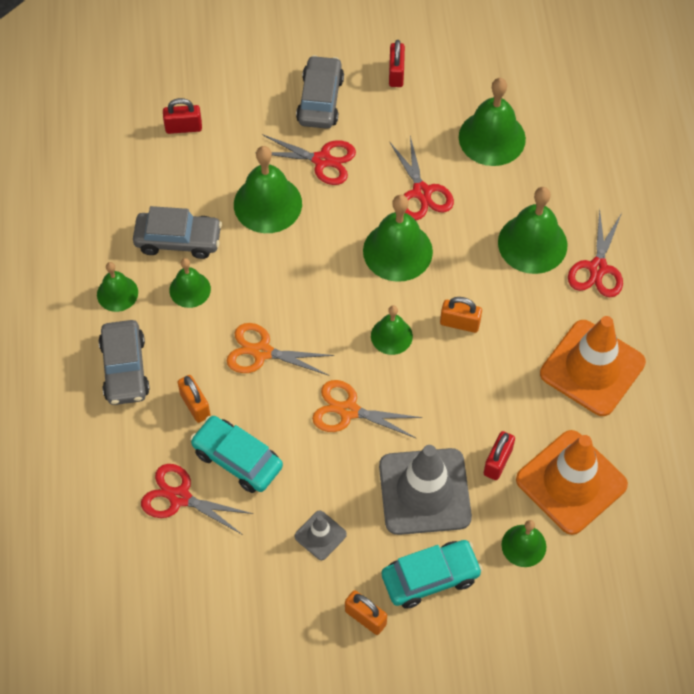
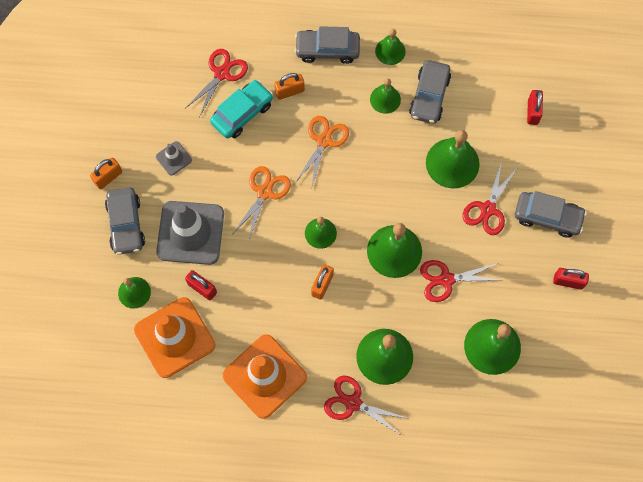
camera: 100 degrees right, 10 degrees up
(430, 577) = (126, 224): turquoise car -> grey car

